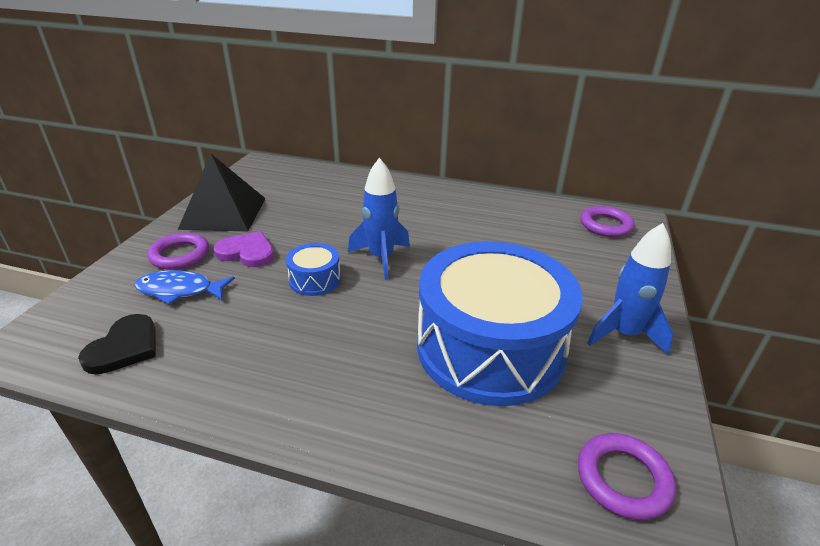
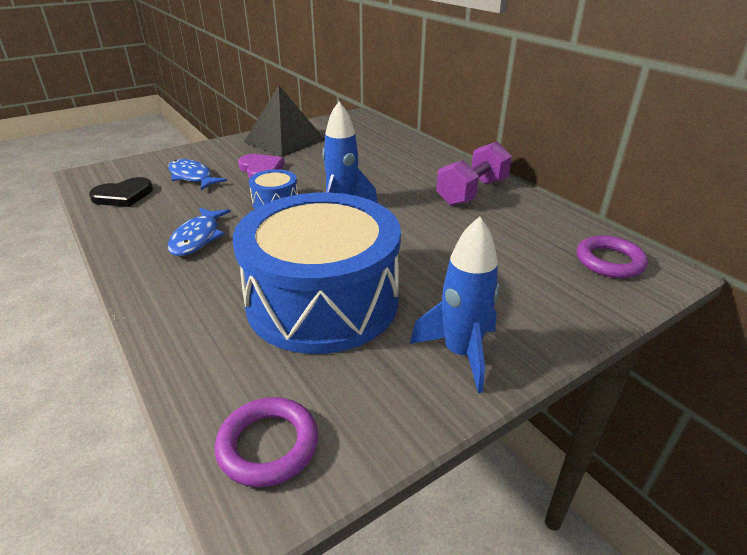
camera: 40 degrees right, 0 degrees up
(180, 255) = (222, 157): purple ring -> none
(295, 351) = (197, 238): none -> blue fish
(459, 206) = (472, 192): none -> purple dumbbell

